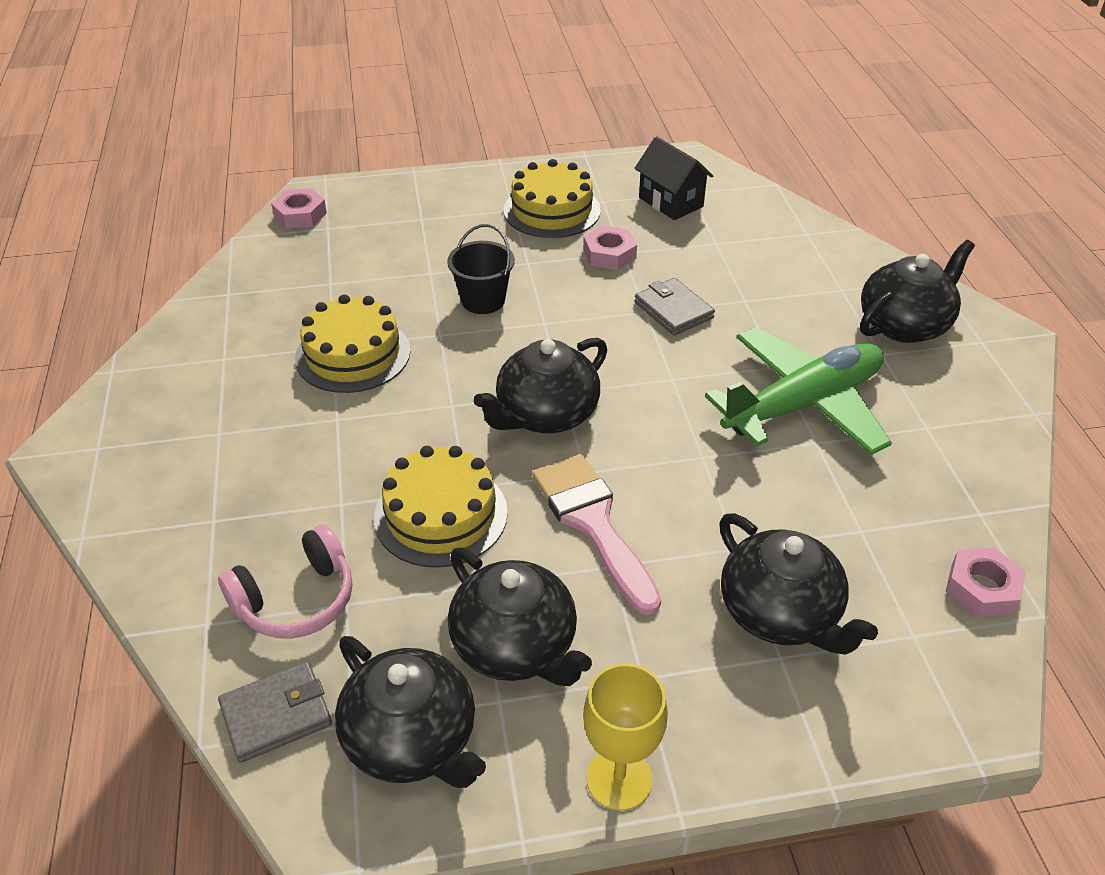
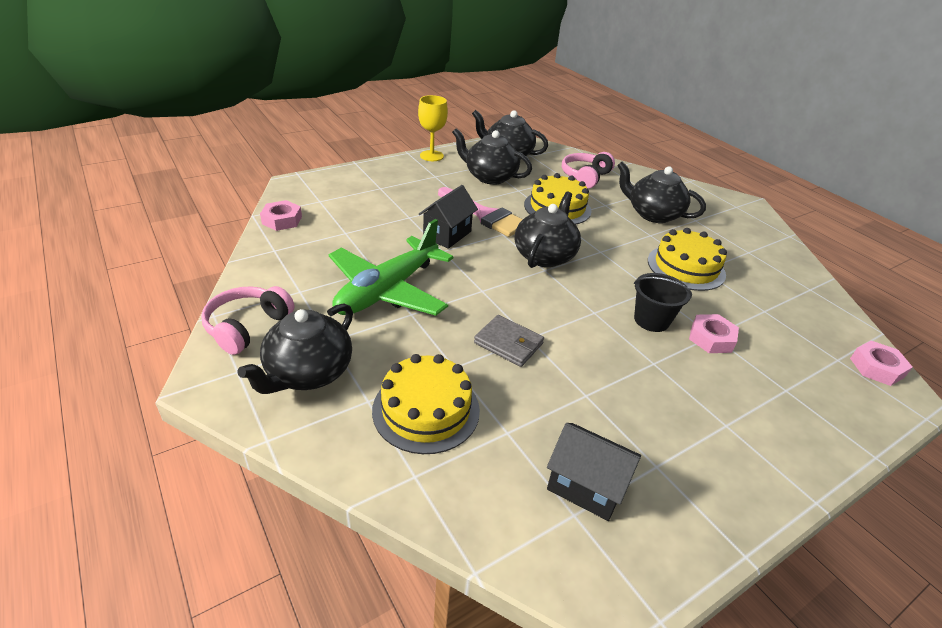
camera: 155 degrees right, 5 degrees down
(276, 715) = (557, 154): grey wallet -> none
(552, 210) = (691, 435): yellow cake -> yellow cake (426, 410)
(609, 254) = (596, 390): pink nut -> pink nut (711, 338)
(682, 489) = (447, 235): none -> black house
(780, 614) = (383, 199): black teapot -> black teapot (653, 214)
(986, 389) = (247, 327): none -> pink headphones

